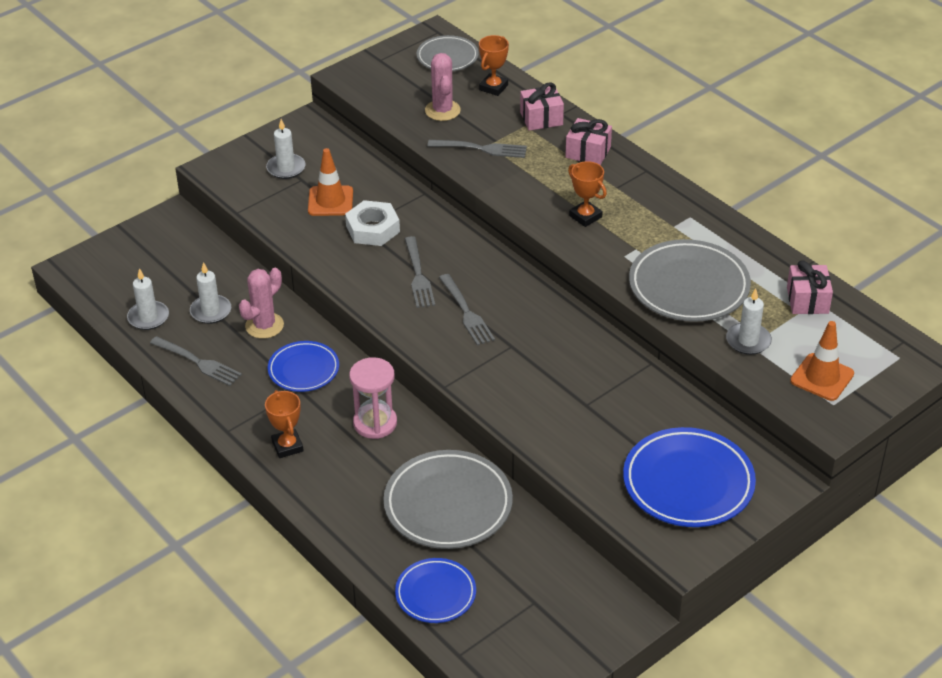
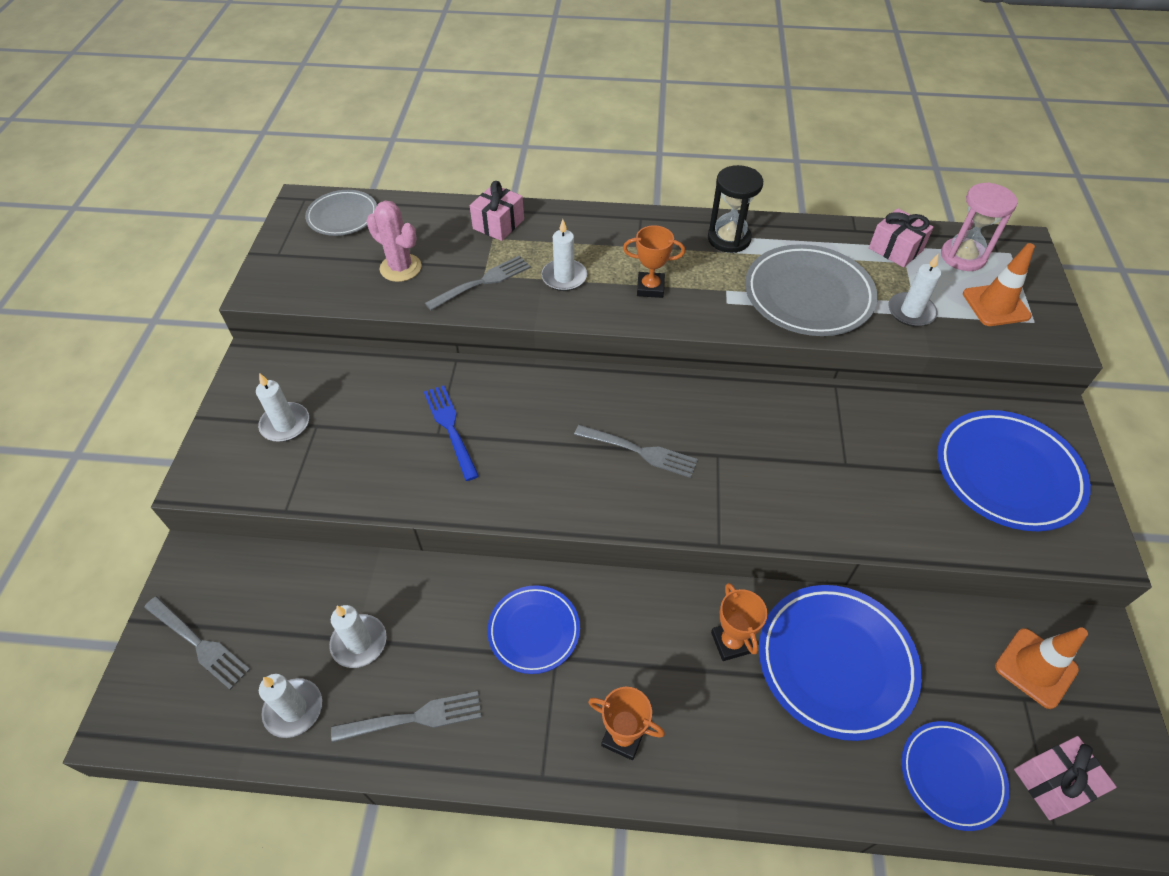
camera: 45 degrees left, 10 degrees up
(264, 326) = (436, 613): pink cactus -> none
(330, 201) = (374, 429): orange traffic cone -> orange traffic cone (1035, 668)
(373, 229) = (451, 429): white nut -> blue fork
(375, 423) = (669, 632): pink hourglass -> pink hourglass (963, 256)
(418, 275) = (551, 446): grey fork -> grey fork (198, 643)
(448, 505) = (835, 663): grey plate -> blue plate
(493, 87) = (421, 220): orange trophy -> orange trophy (731, 642)
(537, 176) = (564, 277): none -> white candle
(588, 152) = (576, 230): pink gift -> pink gift (1053, 783)
(690, 220) = (729, 239): none -> black hourglass

